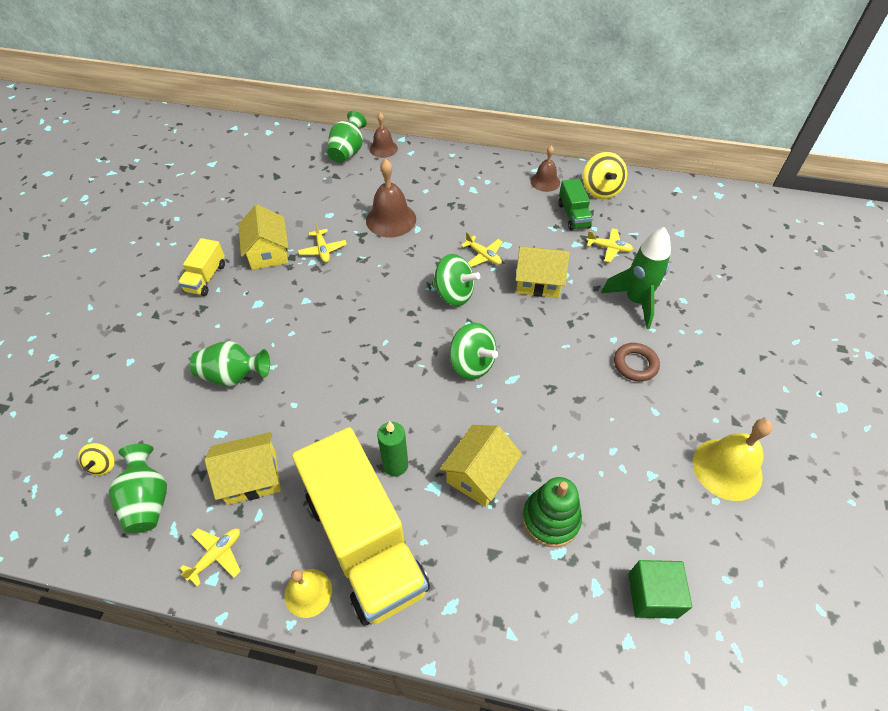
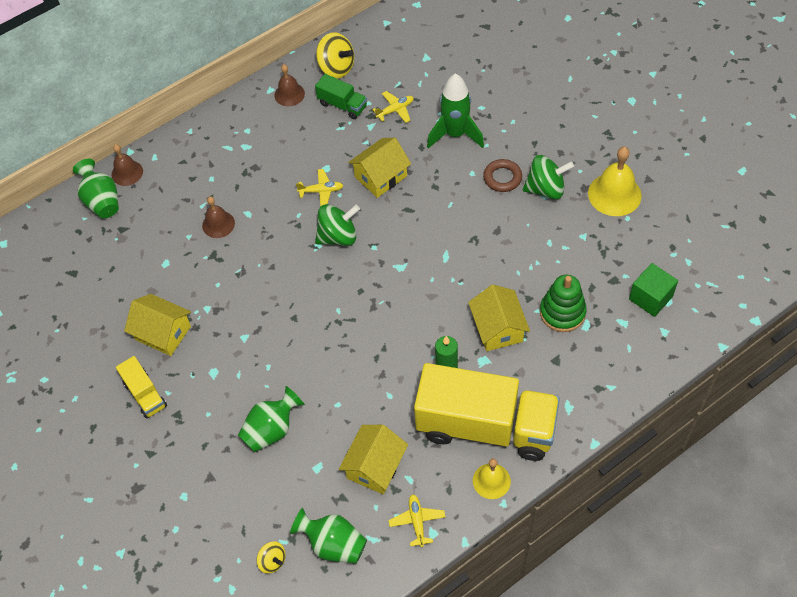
camera: 45 degrees left, 5 degrees up
(323, 250) = (202, 292): yellow plane -> none
(391, 219) = (218, 224): brown bell -> brown bell, size x0.62
(472, 364) = (410, 270): green spinning top -> green spinning top (546, 189)

